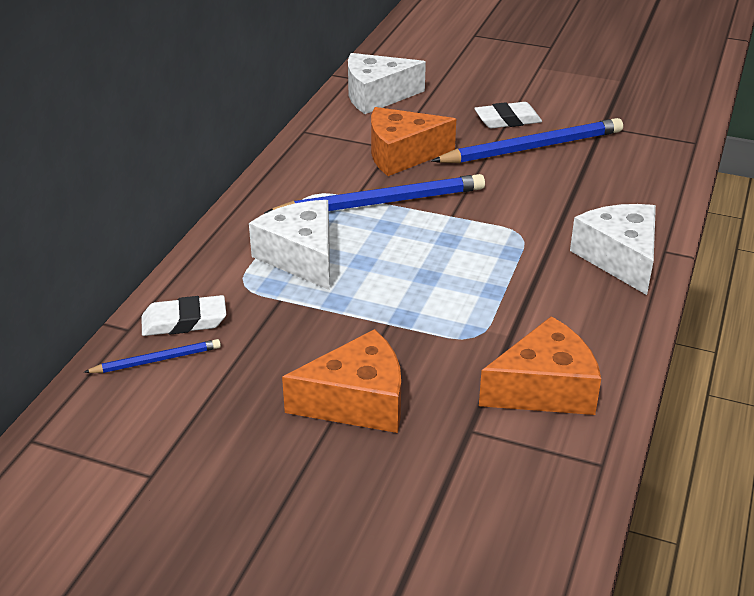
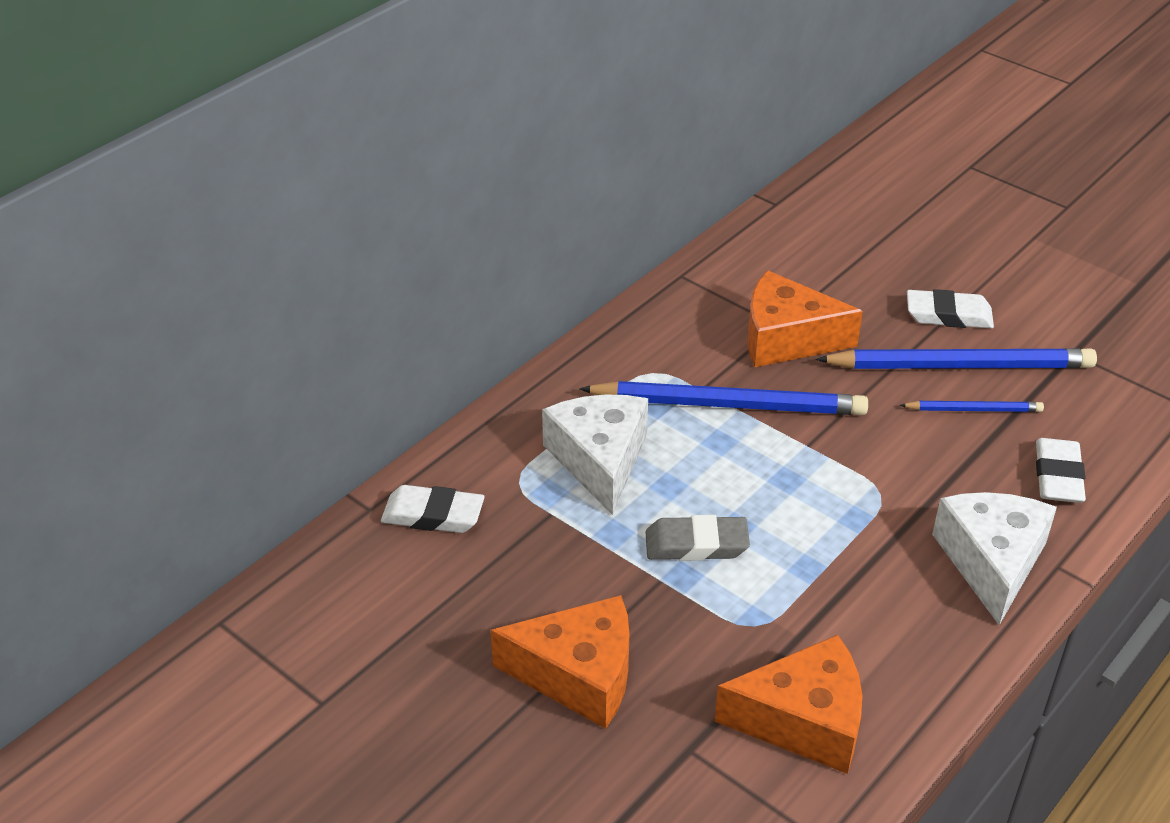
camera: 20 degrees right, 5 degrees up
(156, 360) = (383, 558): blue pencil -> blue pencil (973, 409)
(377, 96) = (795, 240): white cheese -> none
(404, 294) = (696, 544): none -> grey eraser
(634, 198) = (1058, 476): none -> white eraser

